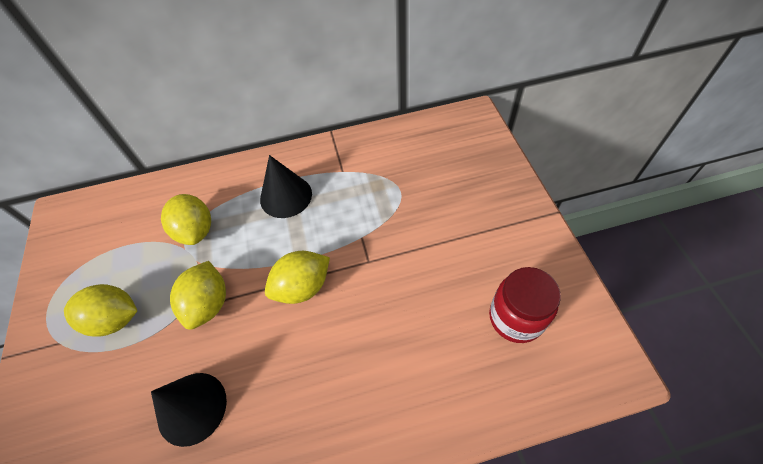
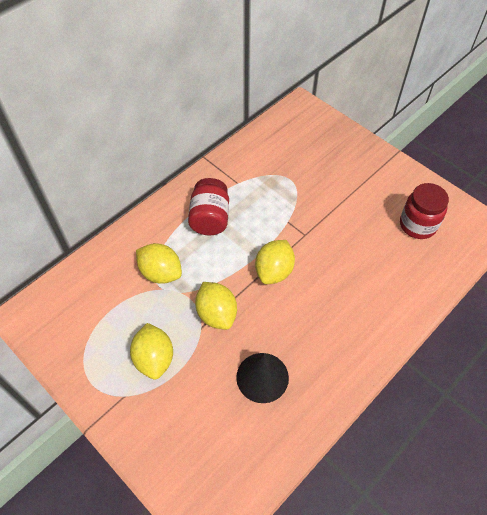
camera: 35 degrees left, 0 degrees up
(115, 319) = (154, 359): yellow lemon -> yellow lemon turned 75 degrees counterclockwise
(286, 196) = (210, 218): black cone -> red jar

